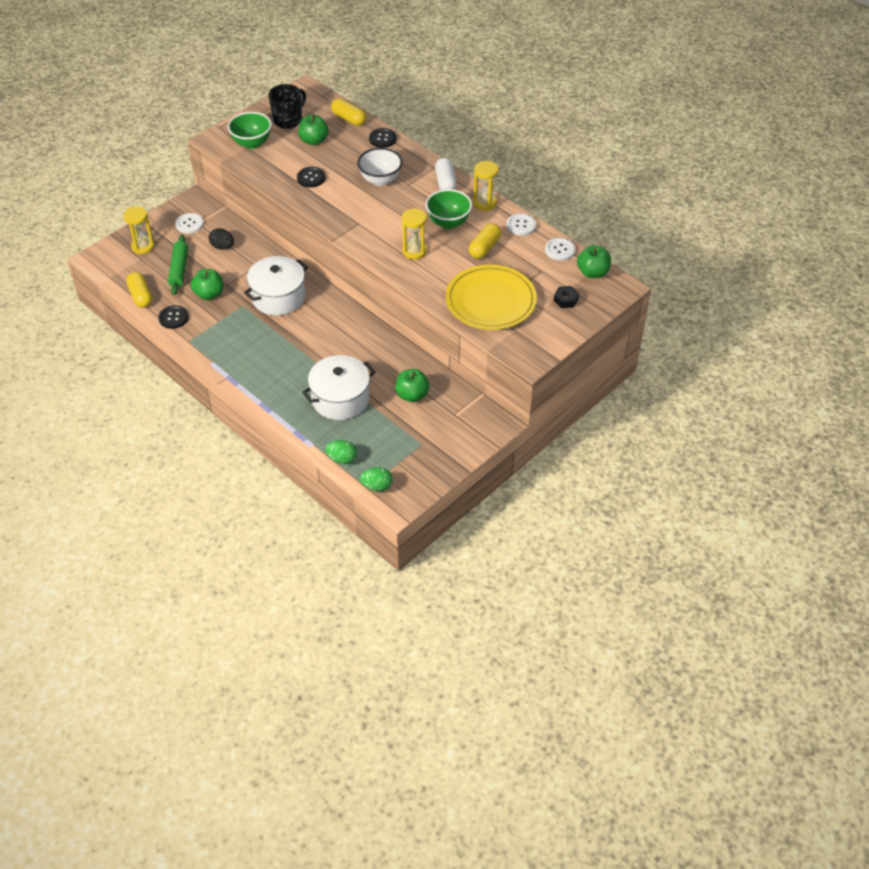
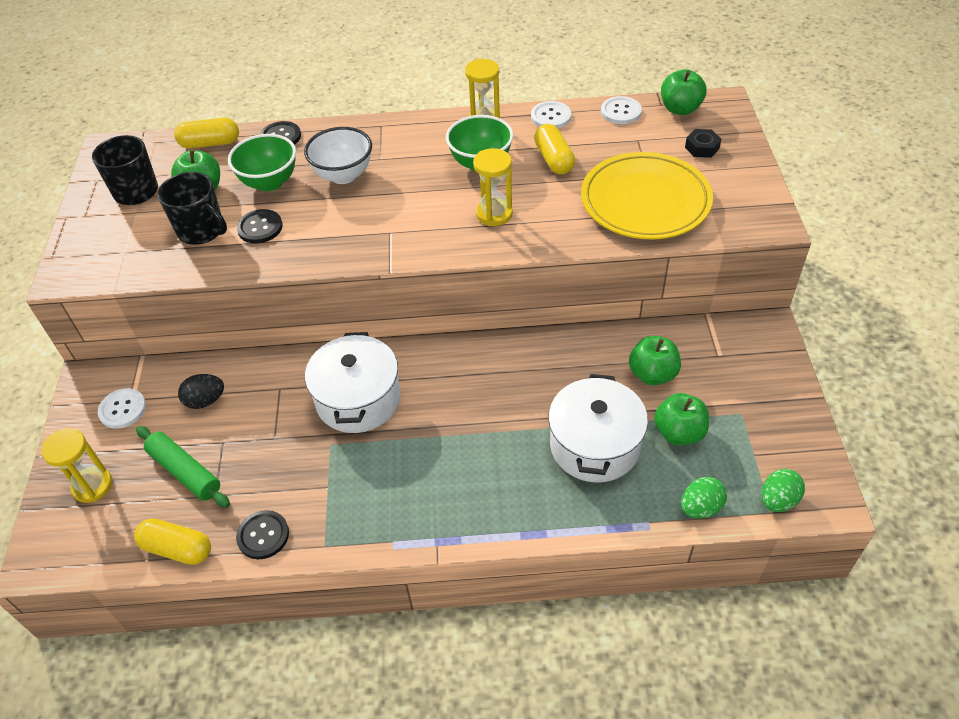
camera: 45 degrees left, 0 degrees up
(209, 294) = (268, 467): green apple -> green apple (679, 432)
(252, 143) = (126, 243): green bowl -> green bowl (269, 182)
(287, 160) = (202, 230): none -> black mug
(445, 182) = (414, 131): white capsule -> none

